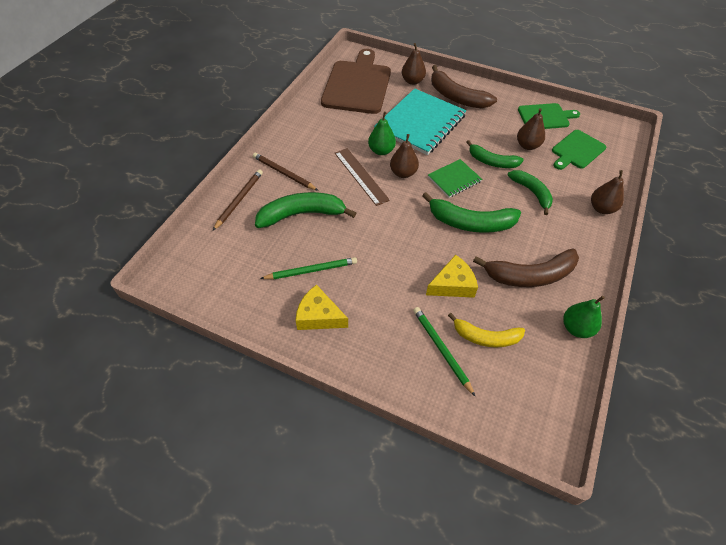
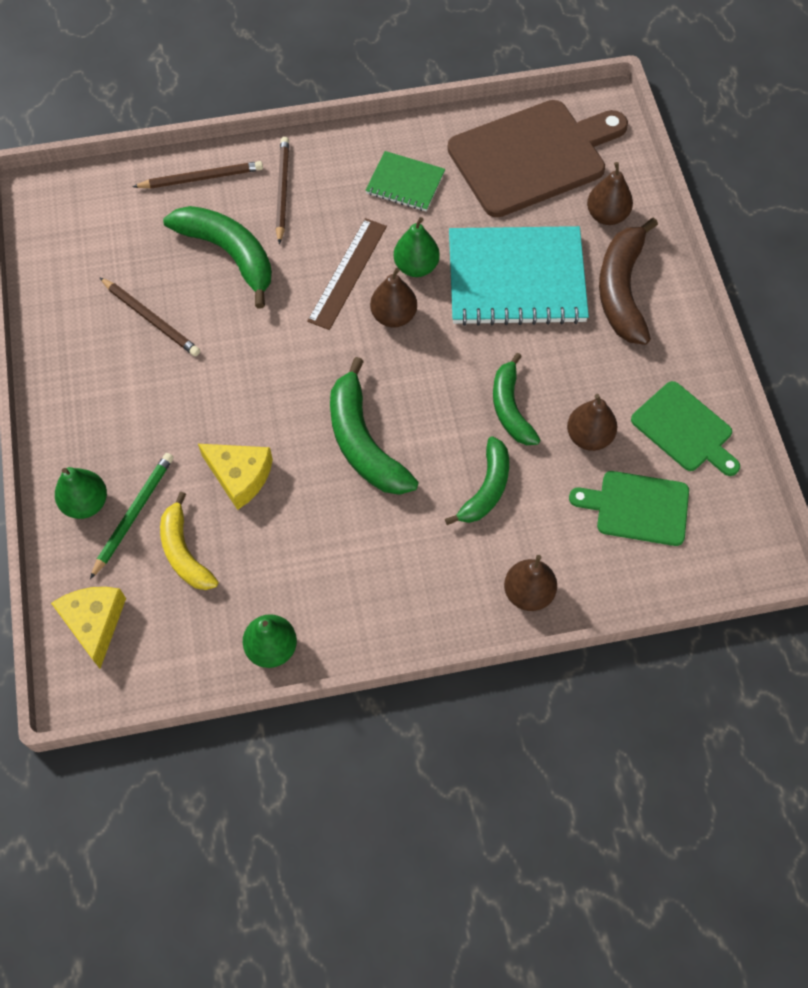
camera: 55 degrees right, 10 degrees up
(311, 270) = (151, 319): green pencil -> brown pencil
(319, 316) = (93, 367): yellow cheese -> yellow cheese (94, 623)
(415, 371) = (86, 503): none -> green pear
(454, 179) = (432, 381): green notebook -> green notebook (405, 183)
(529, 275) = (322, 556): brown banana -> none

